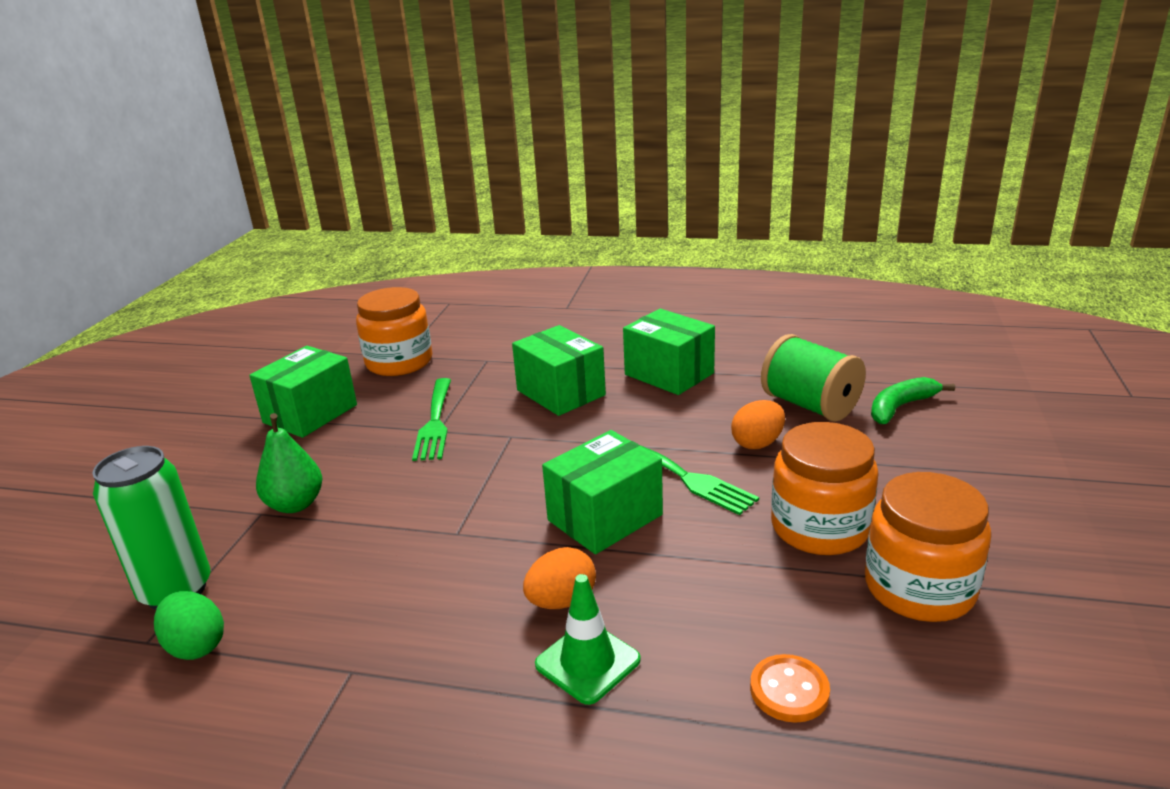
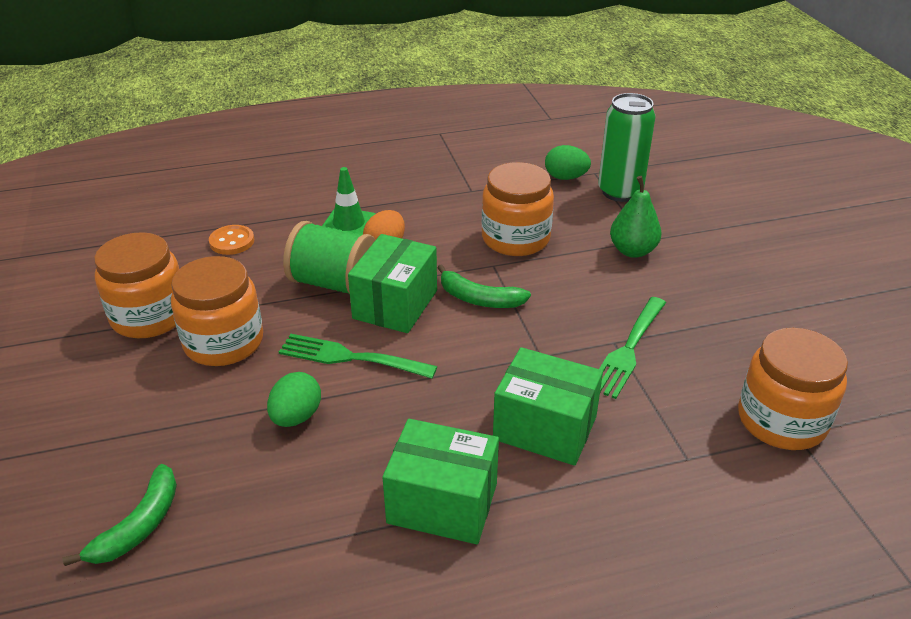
camera: 150 degrees right, 10 degrees up
(310, 414) = (755, 324): green box -> none
(392, 560) = (515, 238): none -> orange jar
(435, 422) = (628, 349): green fork -> green fork turned 120 degrees counterclockwise
(511, 498) = (479, 299): none -> green banana
(757, 443) = (296, 417): orange egg -> green egg
(810, 405) = (249, 495): green spool -> green spool (334, 283)

